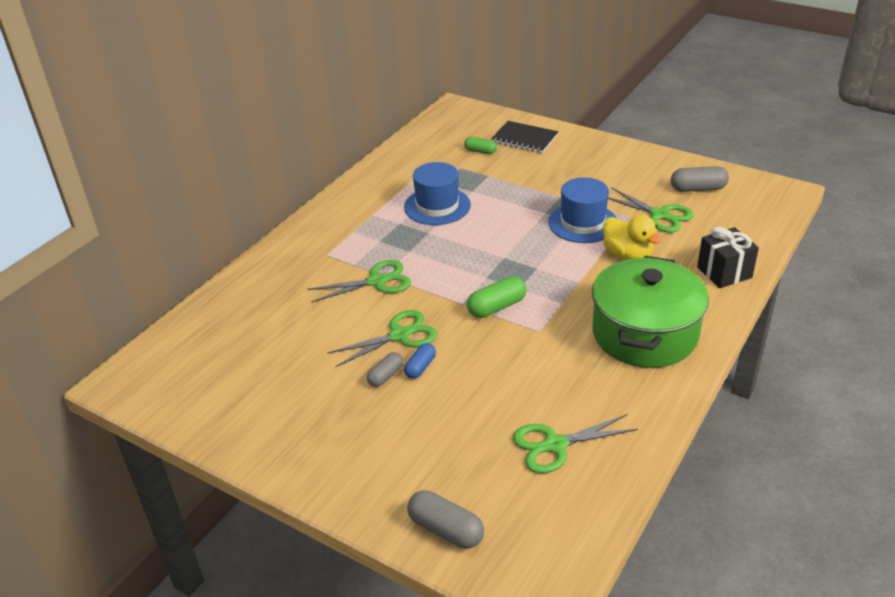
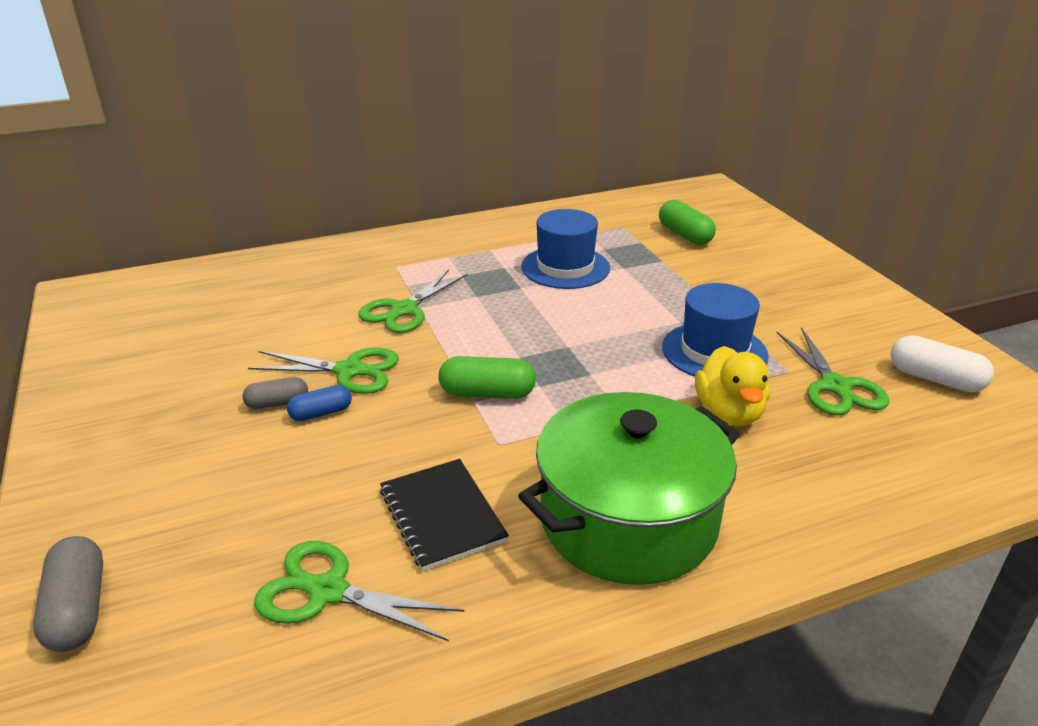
camera: 35 degrees right, 5 degrees down
(377, 281) = (404, 310): green scissors -> green scissors turned 105 degrees clockwise
(480, 151) = (685, 235): green capsule -> green capsule, size x1.56
(524, 139) = (754, 241): black notebook -> black notebook (442, 515)
(698, 189) = (935, 379): grey capsule -> white capsule
(724, 272) = (851, 502): black gift -> none

